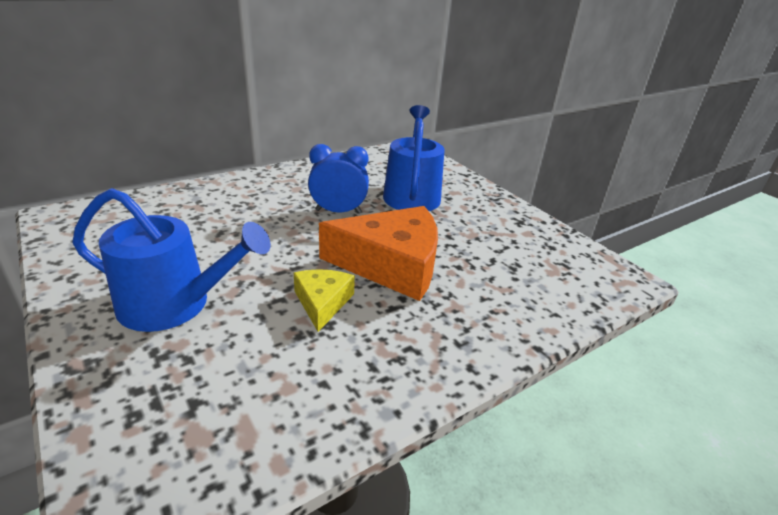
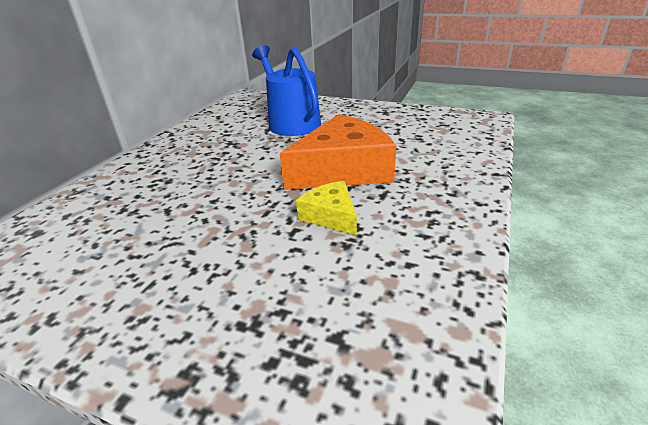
camera: 30 degrees left, 0 degrees up
(174, 304) = (205, 281): blue watering can -> none
(338, 211) = (251, 154): blue clock -> none

